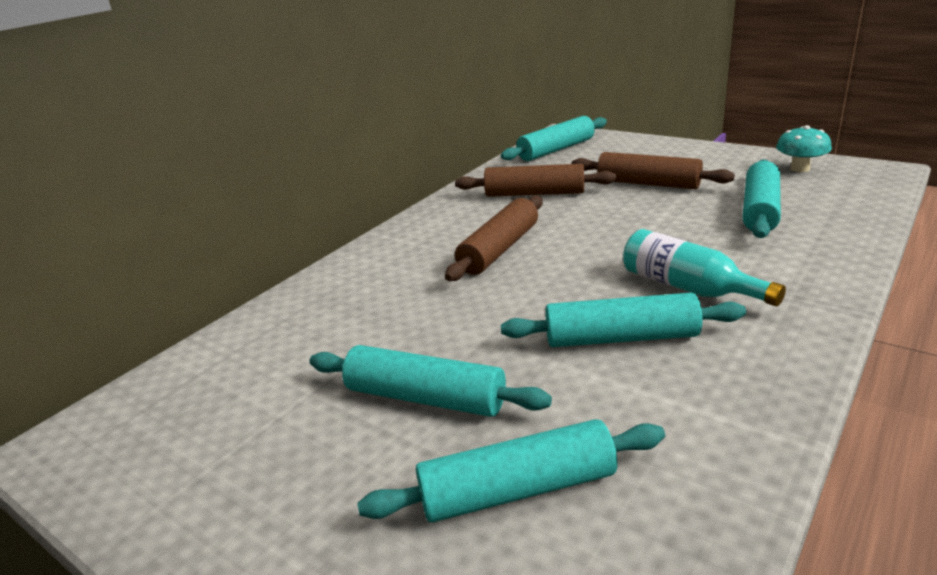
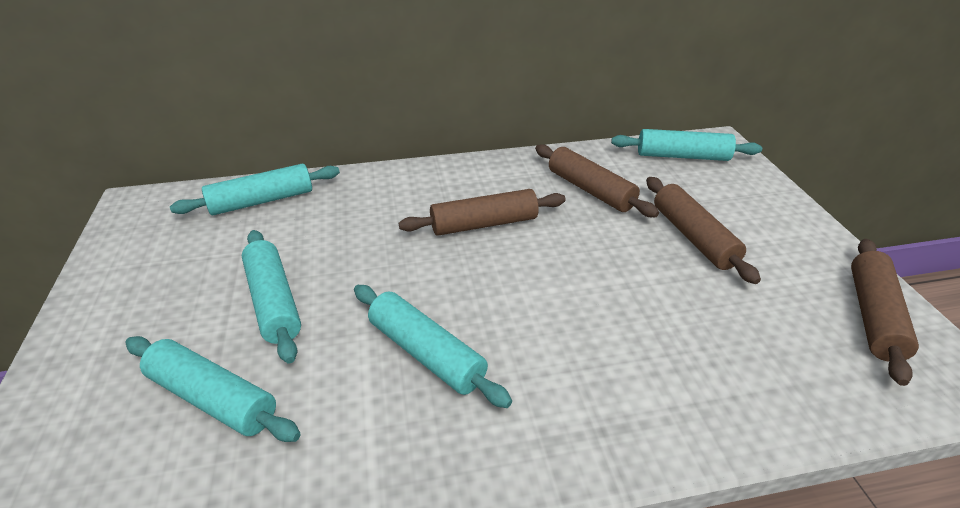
camera: 40 degrees right, 10 degrees up
(688, 287) = (540, 352): turquoise bottle -> none
(760, 210) = (738, 330): turquoise rolling pin -> turquoise rolling pin (262, 201)
(800, 168) = (873, 316): turquoise mushroom -> brown rolling pin

